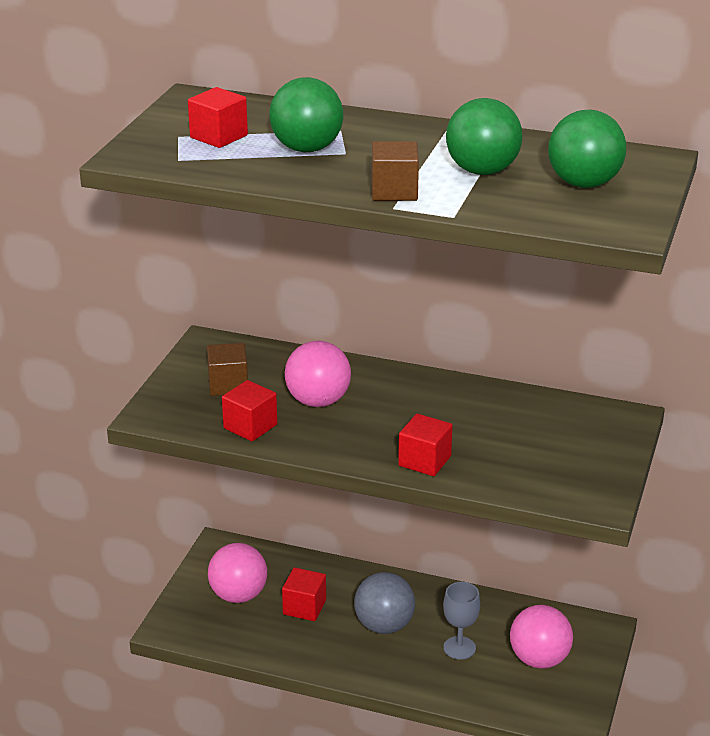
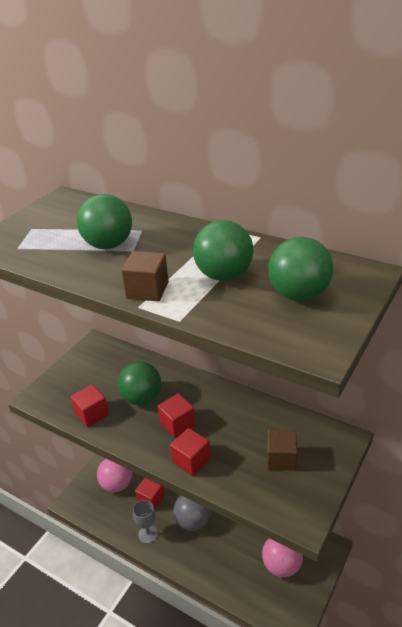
camera: 15 degrees right, 5 degrees up
(219, 136) = (57, 230): red cube -> red cube (177, 424)
(228, 385) = (93, 378): brown cube -> brown cube (281, 459)
(318, 401) = (142, 398): pink ball -> green ball
(459, 648) = (234, 547): grey goblet -> grey goblet (148, 534)

